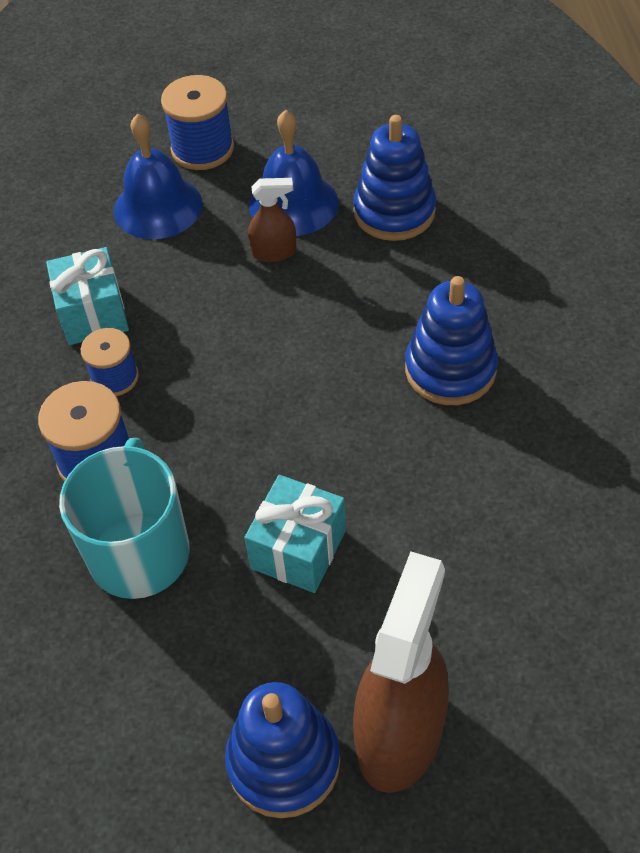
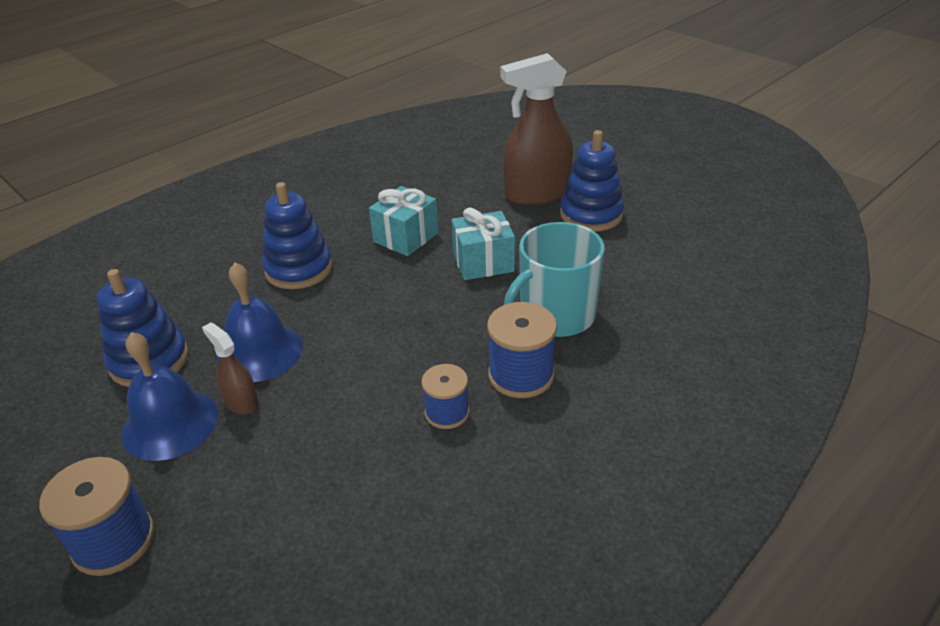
camera: 130 degrees left, 15 degrees down
(93, 314) = (397, 471): turquoise gift -> turquoise gift (406, 237)
(158, 207) = (228, 518): blue bell -> blue bell (260, 352)

